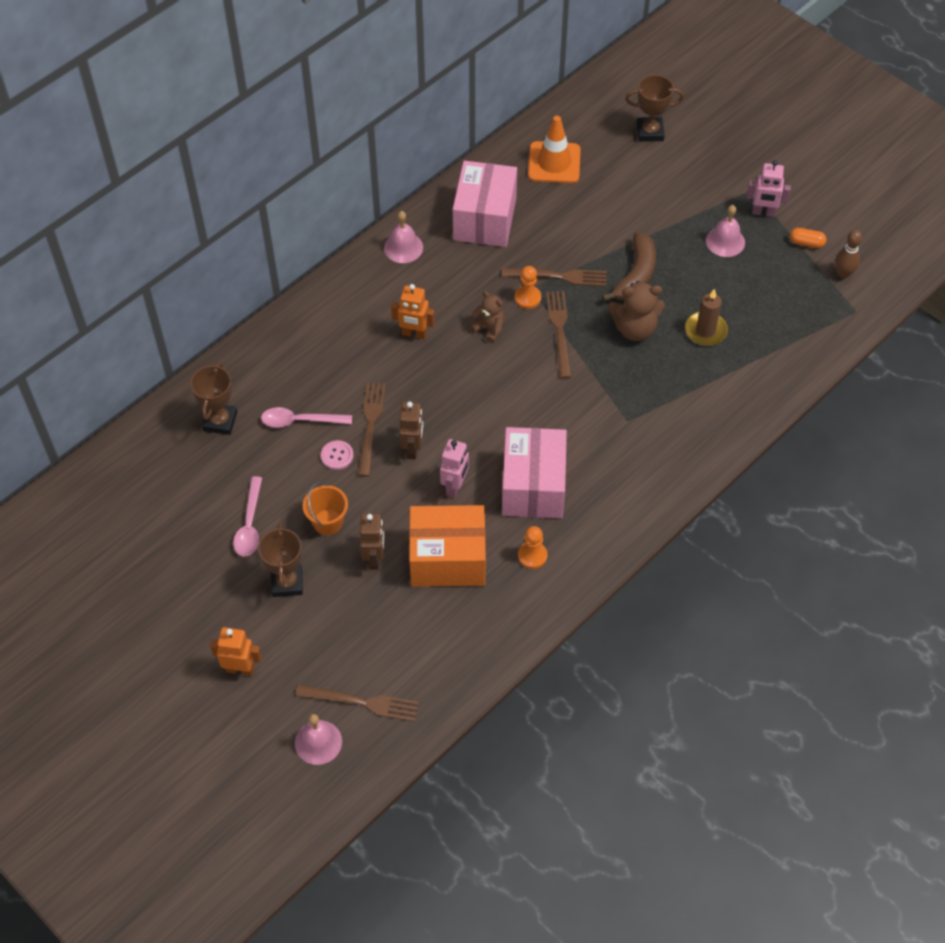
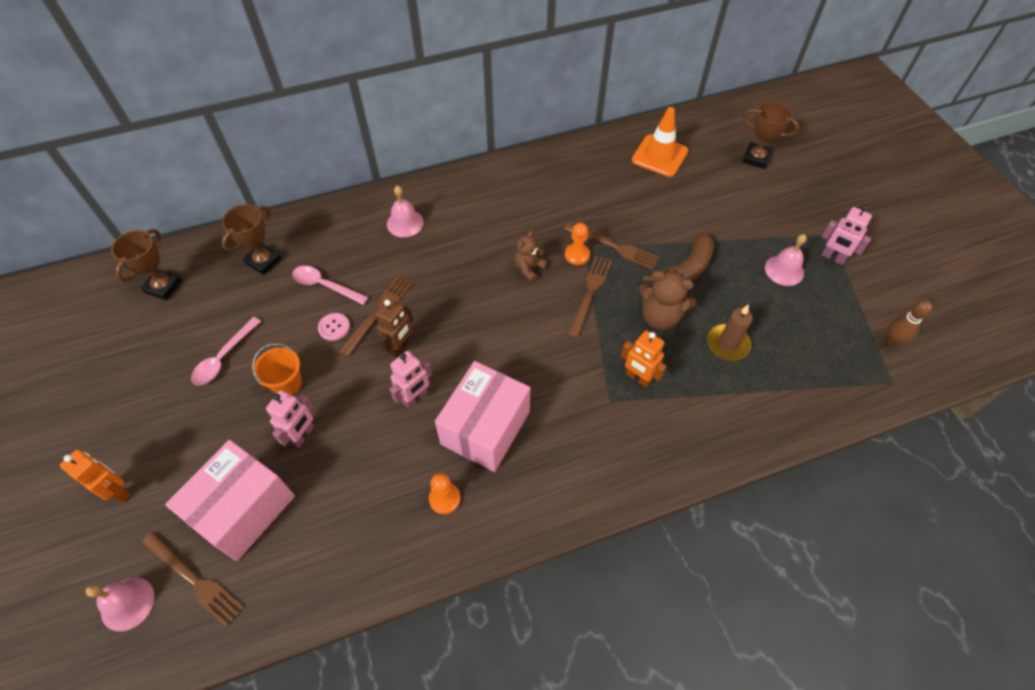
camera: 25 degrees right, 0 degrees up
(287, 582) = (215, 425): brown trophy -> brown trophy (163, 287)
(374, 558) = (303, 435): brown robot -> pink robot
(403, 247) = (497, 179): pink bell -> pink bell (405, 223)
(414, 334) = (463, 249): orange robot -> orange robot (638, 378)
(448, 559) = (365, 466): orange box -> none
(484, 219) = (576, 180): pink box -> pink box (243, 509)
(489, 329) = (529, 268): brown teddy bear -> brown teddy bear turned 120 degrees counterclockwise
(806, 243) = (865, 299): orange capsule -> none

